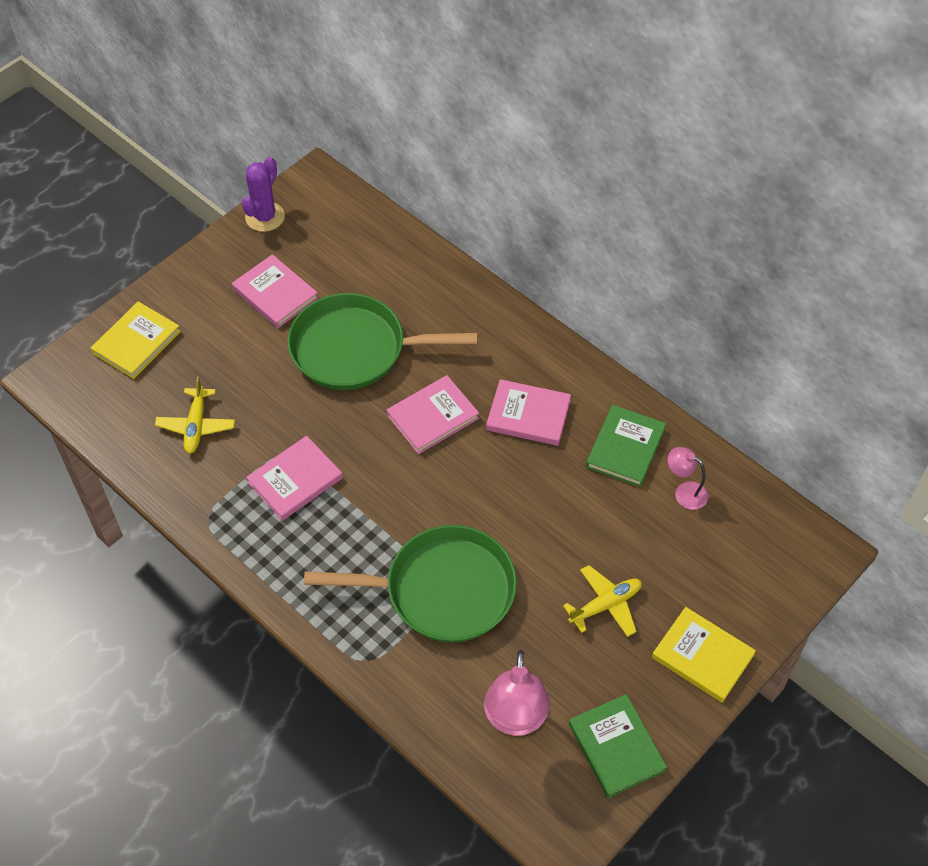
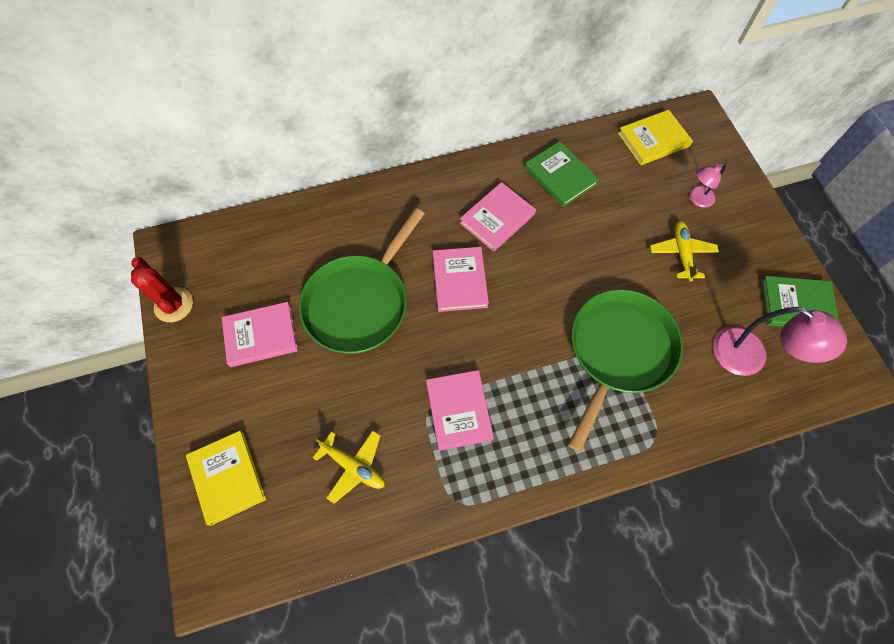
camera: 60 degrees left, 10 degrees up
(265, 217) = (174, 305): purple cactus -> red cactus
(684, 492) = (615, 162): pink lamp -> pink lamp (697, 199)
(702, 656) = (747, 219): yellow book -> yellow book (653, 140)

